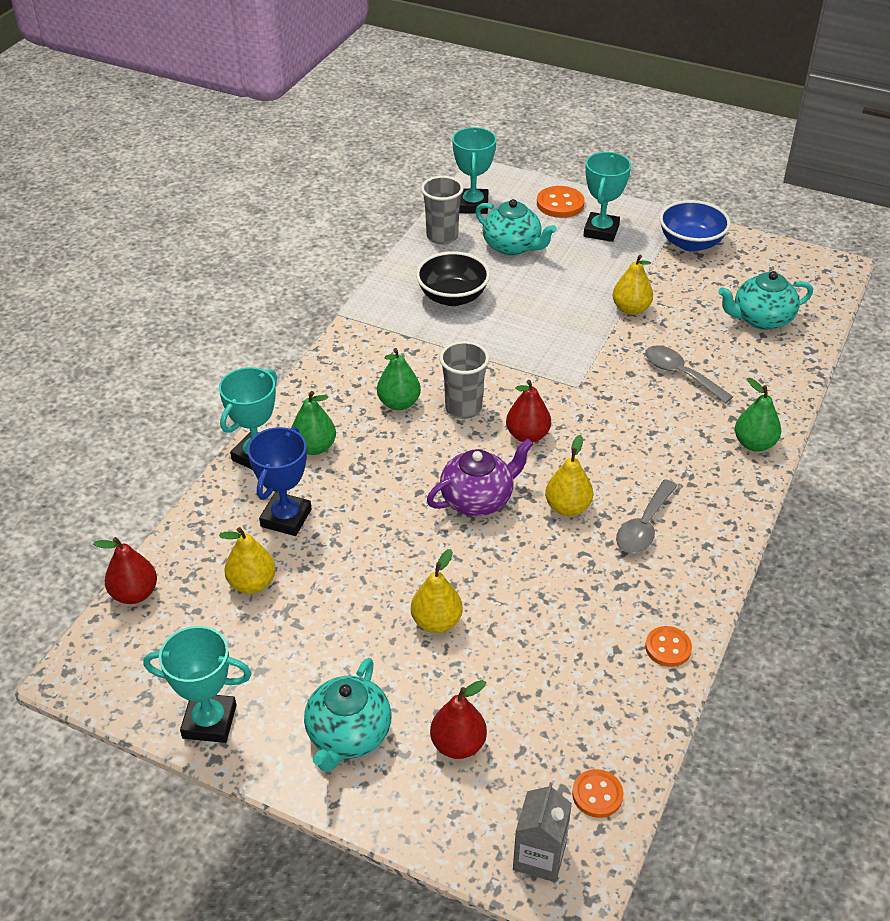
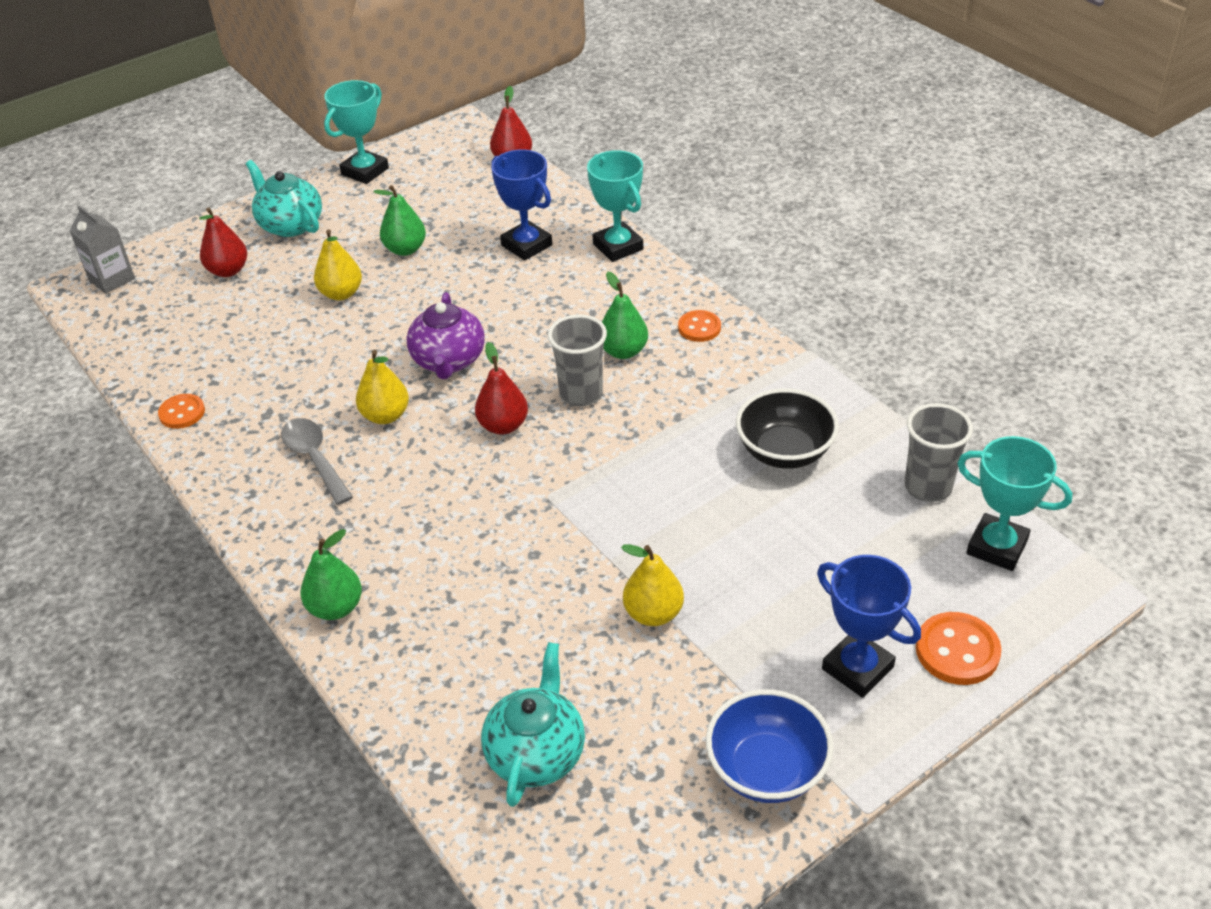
camera: 120 degrees right, 0 degrees up
(252, 583) = (471, 213): yellow pear -> none
(314, 447) = (602, 281): green pear -> green pear (405, 249)
(512, 246) = (867, 549): turquoise teapot -> none
(597, 794) = (118, 321): orange button -> orange button (699, 328)
(601, 231) = (857, 668): turquoise trophy -> blue trophy
(681, 374) = (496, 601): grey spoon -> none

